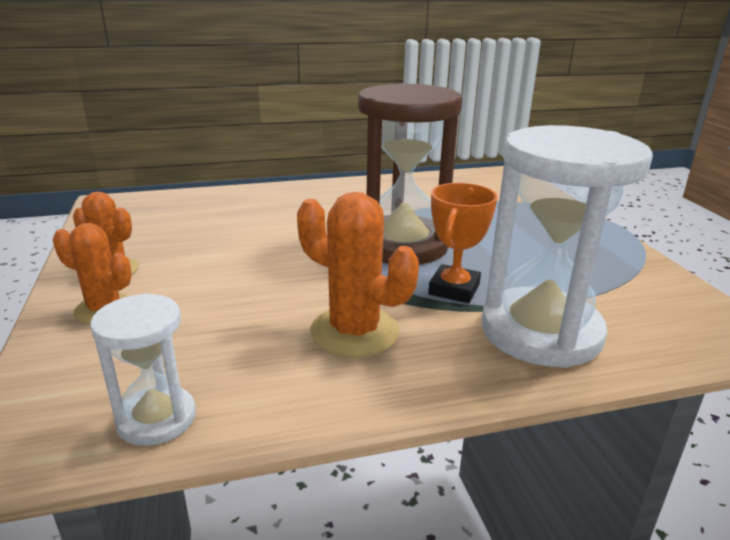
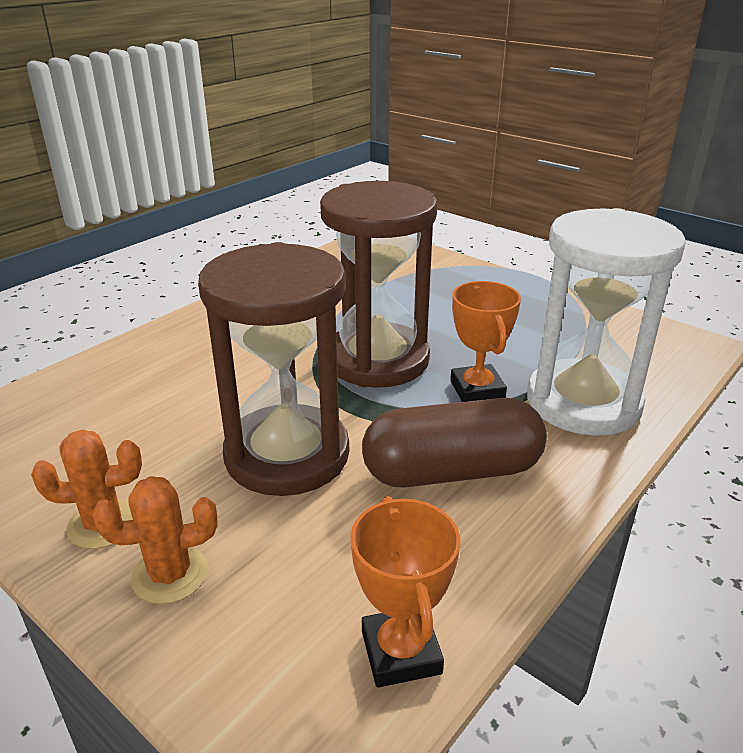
camera: 35 degrees left, 5 degrees up
(156, 418) = (401, 652): white hourglass -> orange trophy
(259, 276) = (287, 455): none -> brown hourglass
(354, 331) = (452, 472): orange cactus -> brown capsule

